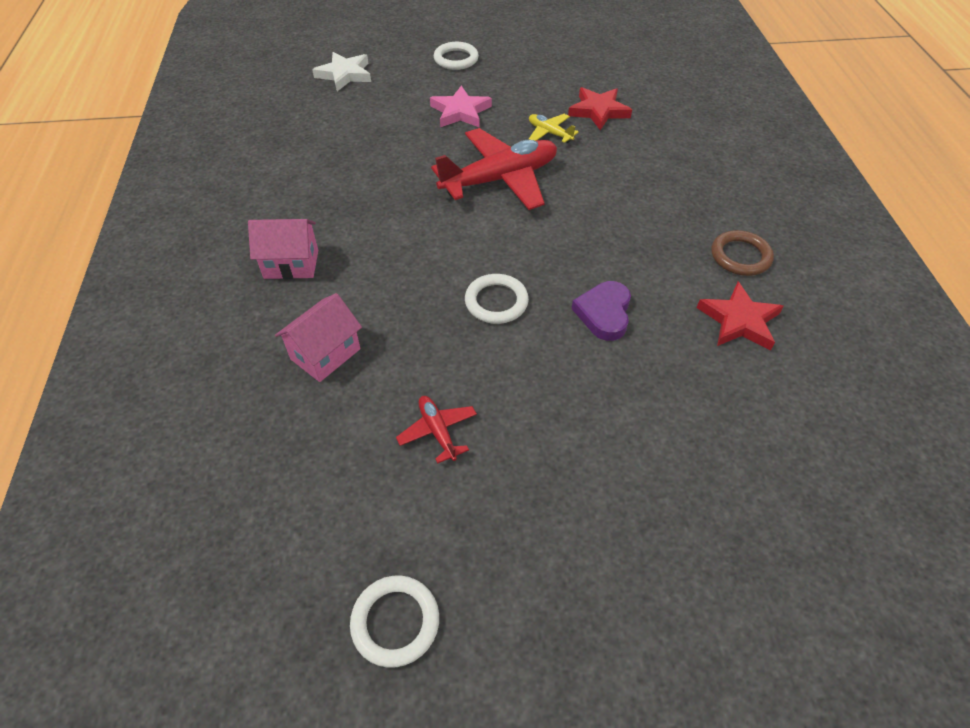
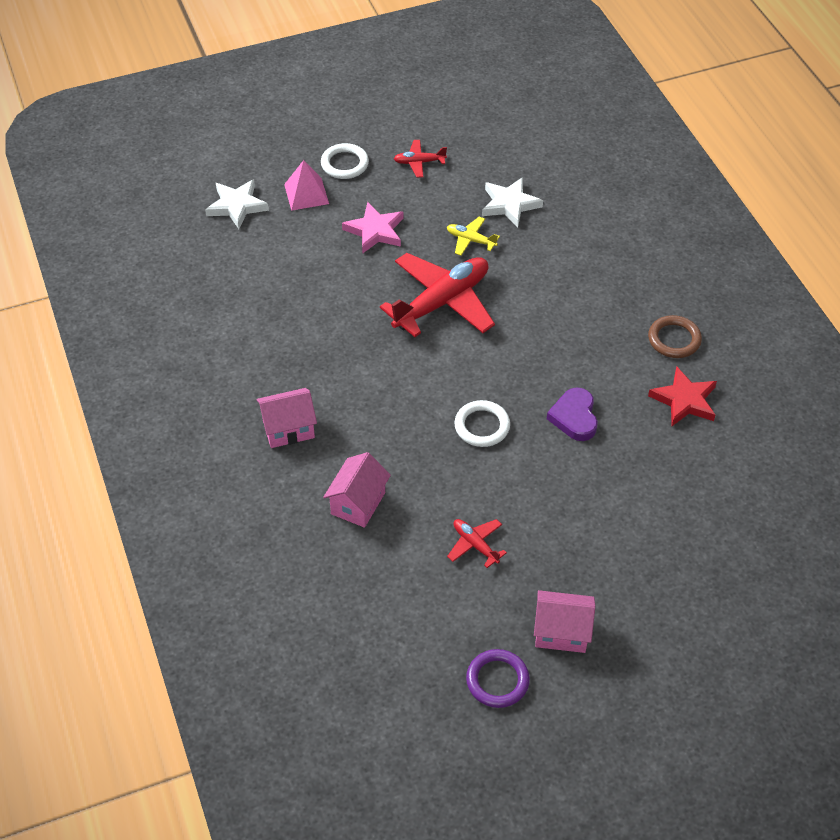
camera: 15 degrees left, 0 degrees up
(395, 622) = (497, 680): white ring -> purple ring
(411, 75) = (306, 194): none -> pink pyramid
(505, 573) = (561, 632): none -> pink house
(524, 67) = (419, 162): none -> red plane
(598, 111) = (509, 204): red star -> white star

